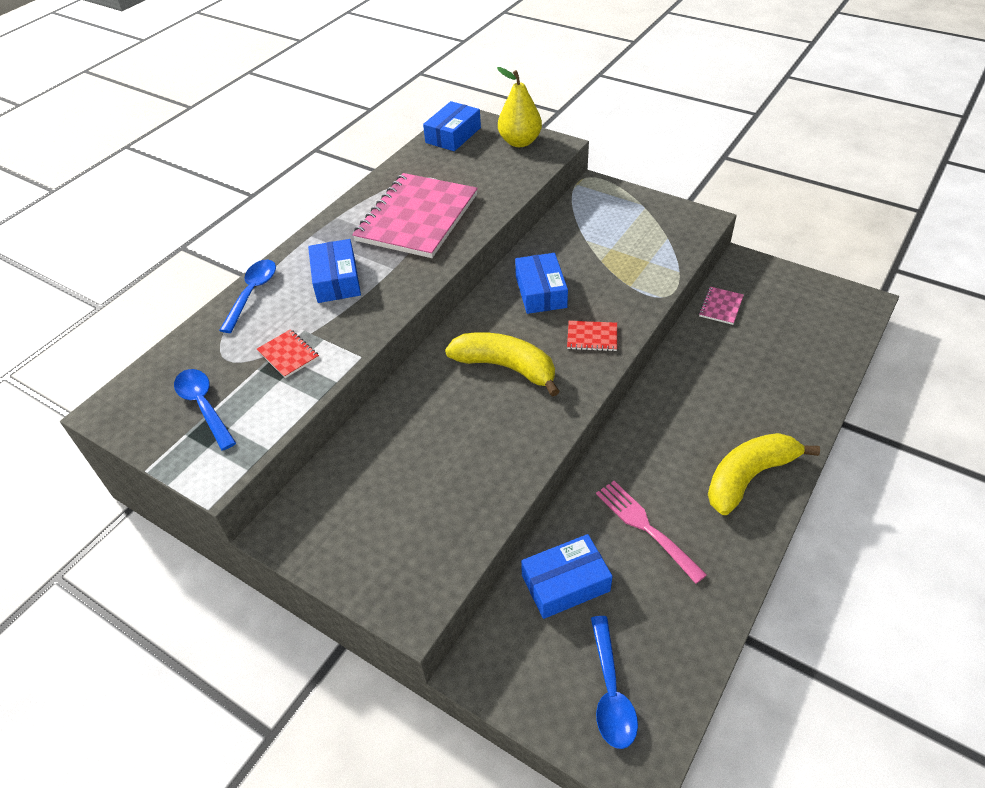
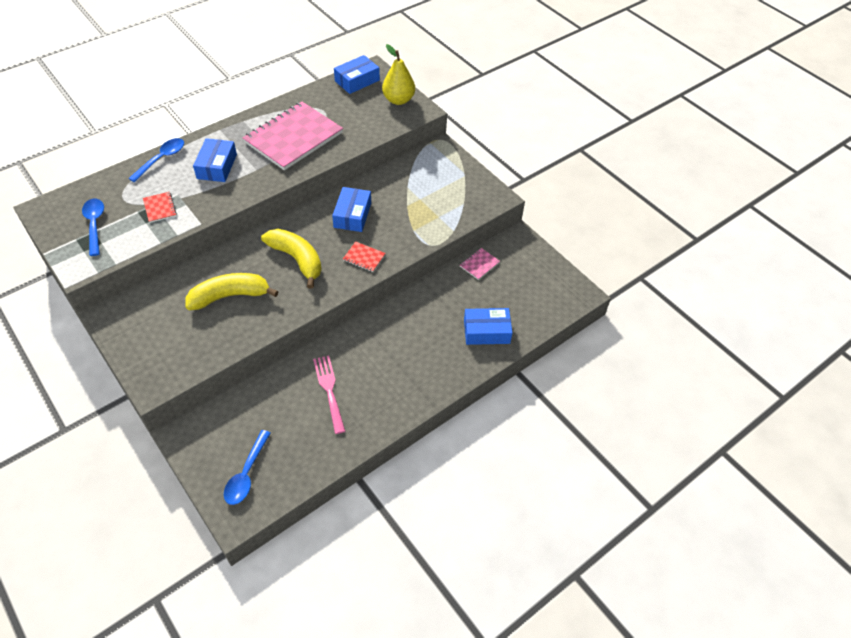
camera: 15 degrees right, 5 degrees up
(565, 583) = (260, 405): blue box -> blue box (486, 331)
(748, 477) = (414, 383): yellow banana -> yellow banana (230, 296)

